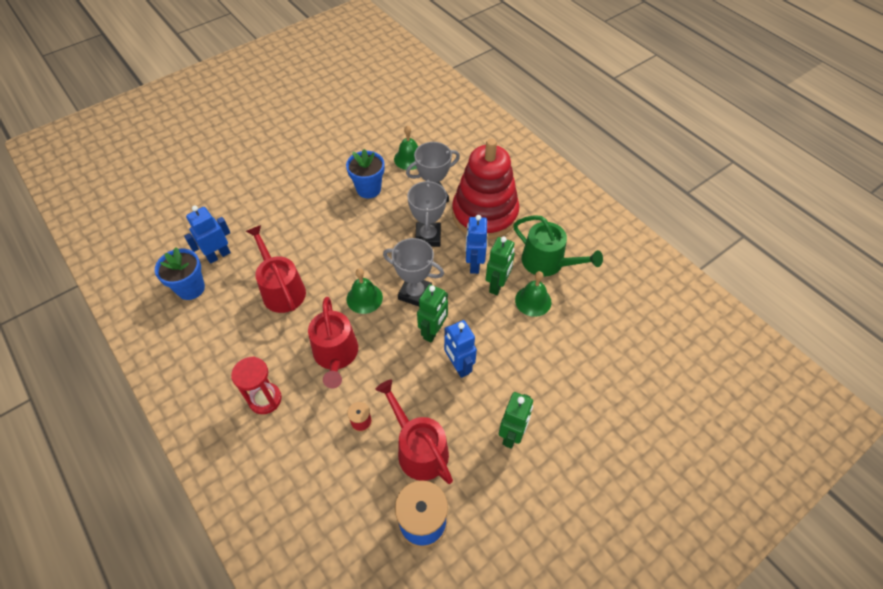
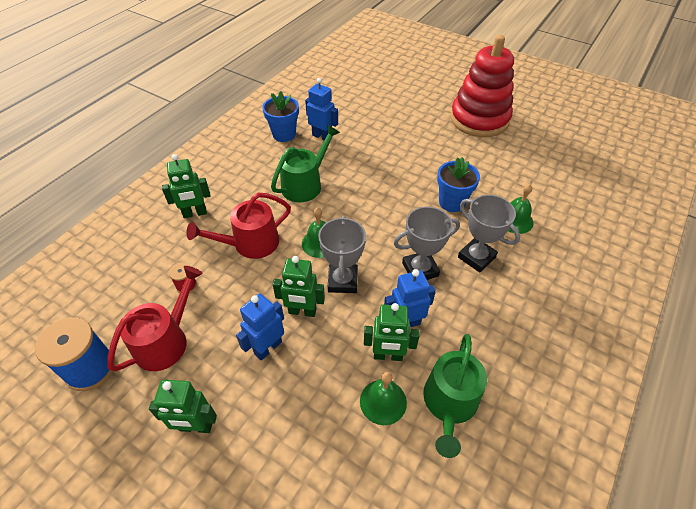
camera: 70 degrees right, 5 degrees down
(265, 399) = (195, 213): red hourglass -> green robot
(281, 289) = (305, 184): red watering can -> green watering can
(484, 214) = (483, 313): red stacking toy -> red stacking toy (479, 119)

